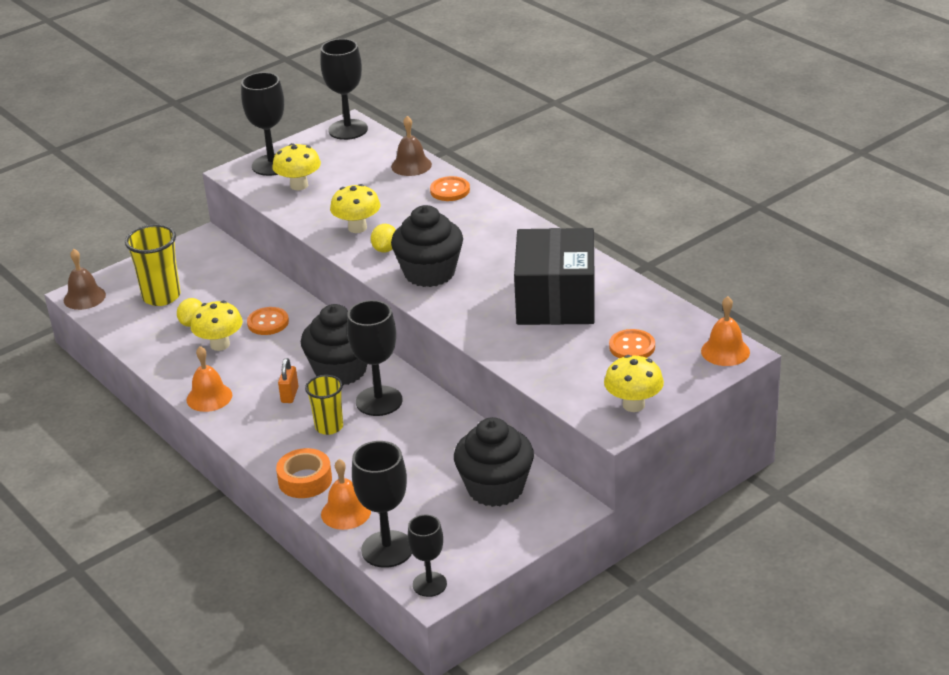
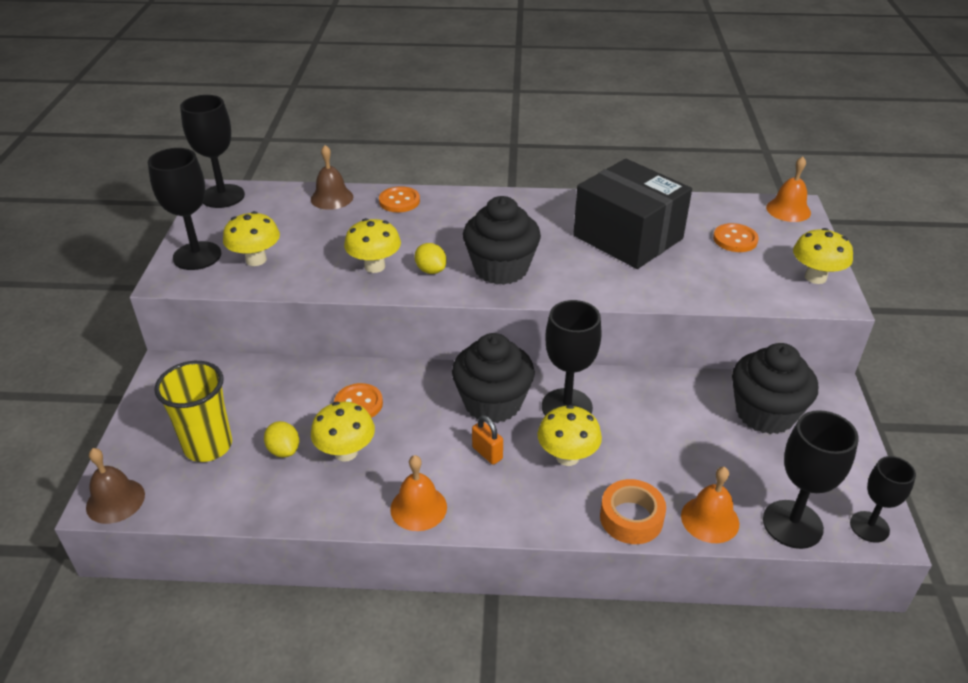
camera: 50 degrees left, 5 degrees up
(329, 427) = (567, 457): yellow cup -> yellow mushroom

